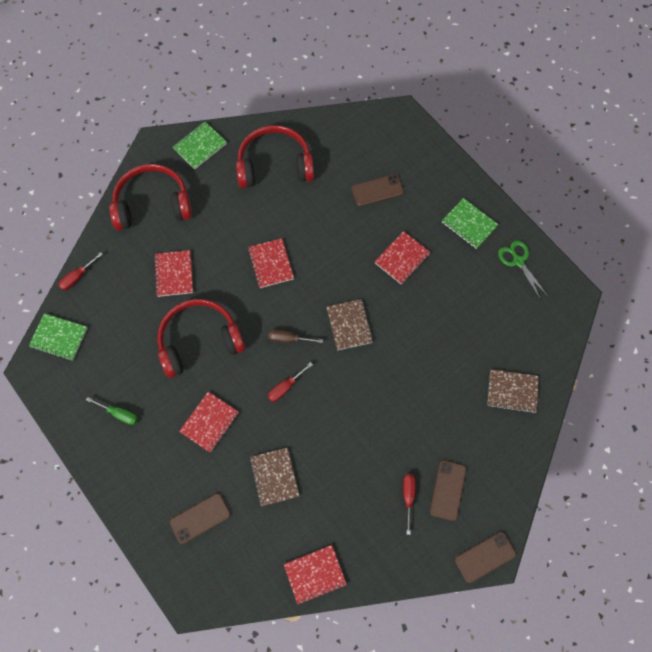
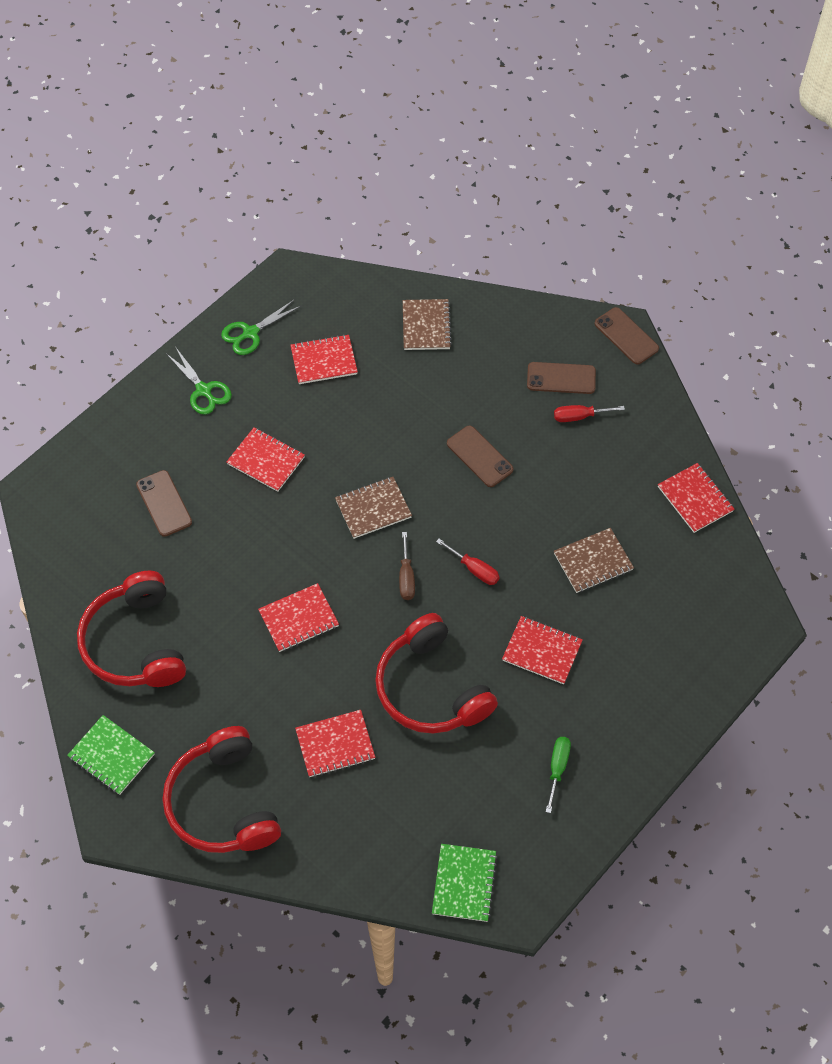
camera: 100 degrees left, 10 degrees down
(77, 277) = (363, 883): red screwdriver -> none
(200, 518) = (666, 636): brown phone -> brown phone (479, 456)
(469, 224) = (203, 390): green notebook -> green scissors
(486, 309) = (324, 361): none -> red notebook

